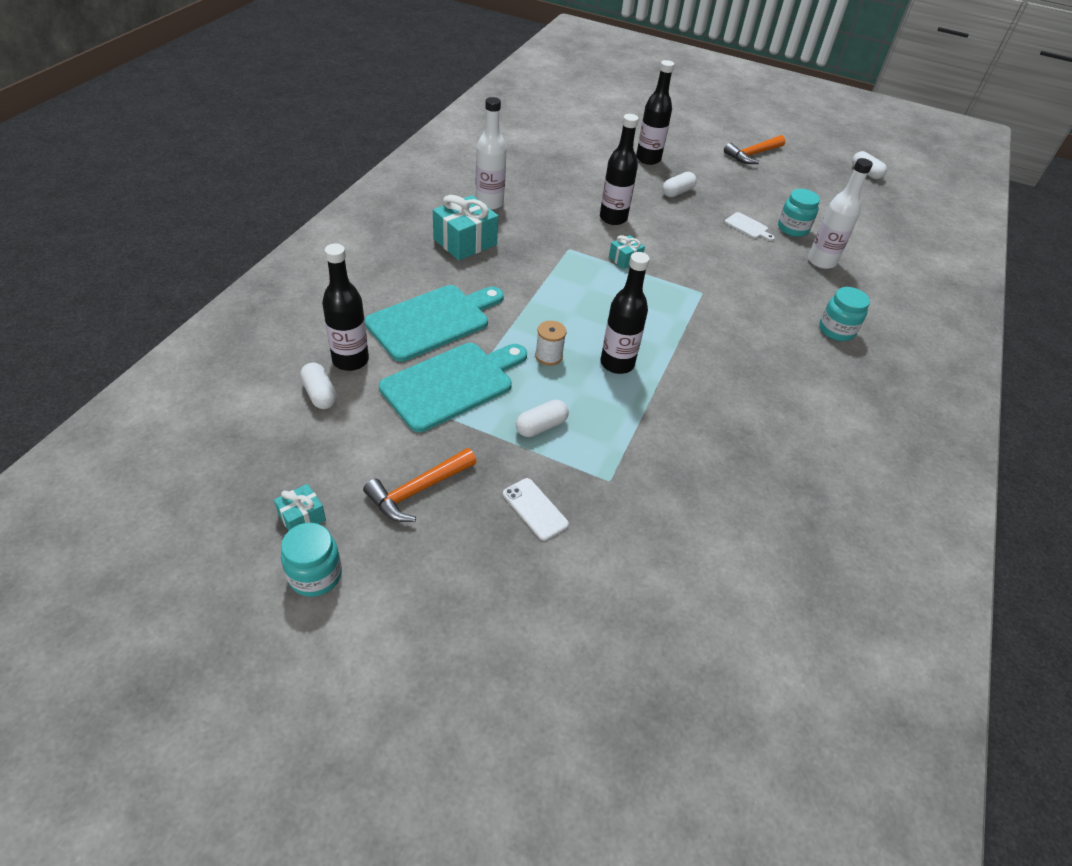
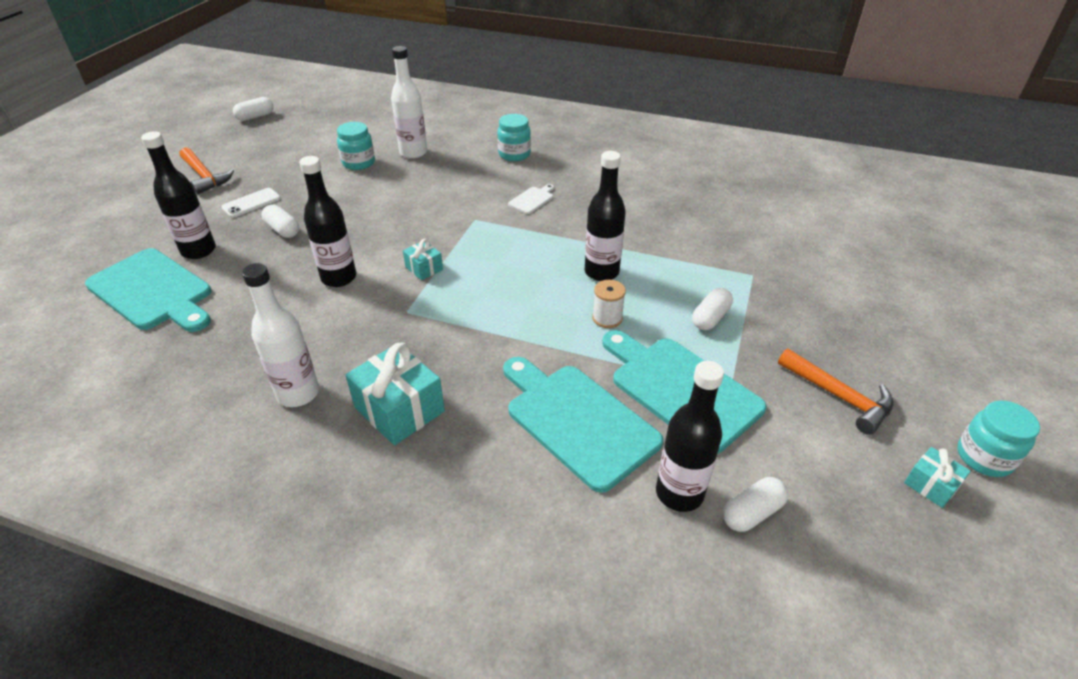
camera: 90 degrees left, 5 degrees down
(535, 509) = (810, 316): white phone -> white phone (251, 203)
(541, 426) = (710, 318): white capsule -> white capsule turned 75 degrees clockwise
(600, 146) = (152, 291): none -> turquoise cutting board
(748, 227) = (355, 188): white cutting board -> white cutting board (532, 199)

